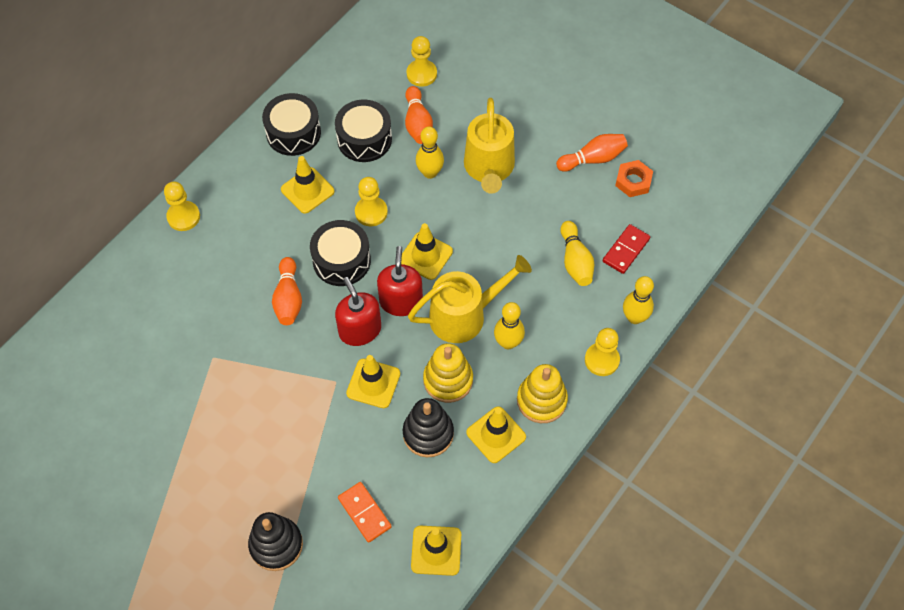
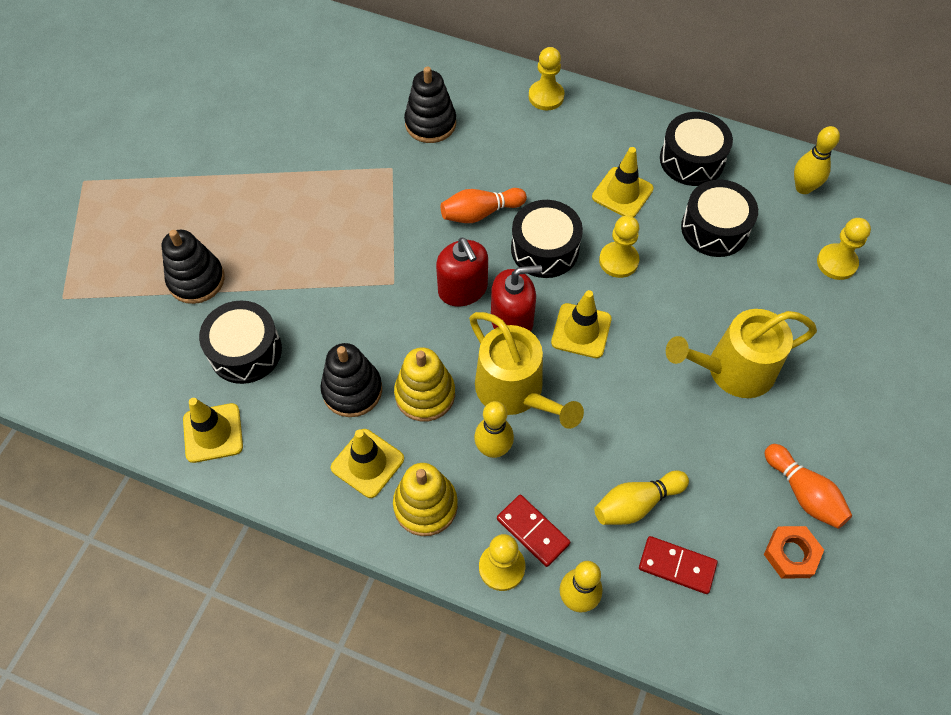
camera: 75 degrees right, 0 degrees up
(175, 315) = (430, 123): none -> black stacking toy
(360, 330) = (463, 289): red soap dispenser -> red soap dispenser turned 105 degrees clockwise
(364, 513) = (245, 351): orange domino -> black drum
(373, 383) = (400, 319): yellow traffic cone -> none
(417, 123) = (762, 276): orange bowling pin -> none
(430, 173) = (698, 307): yellow bowling pin -> yellow bowling pin (803, 187)
(579, 333) = (532, 531): none -> red domino

